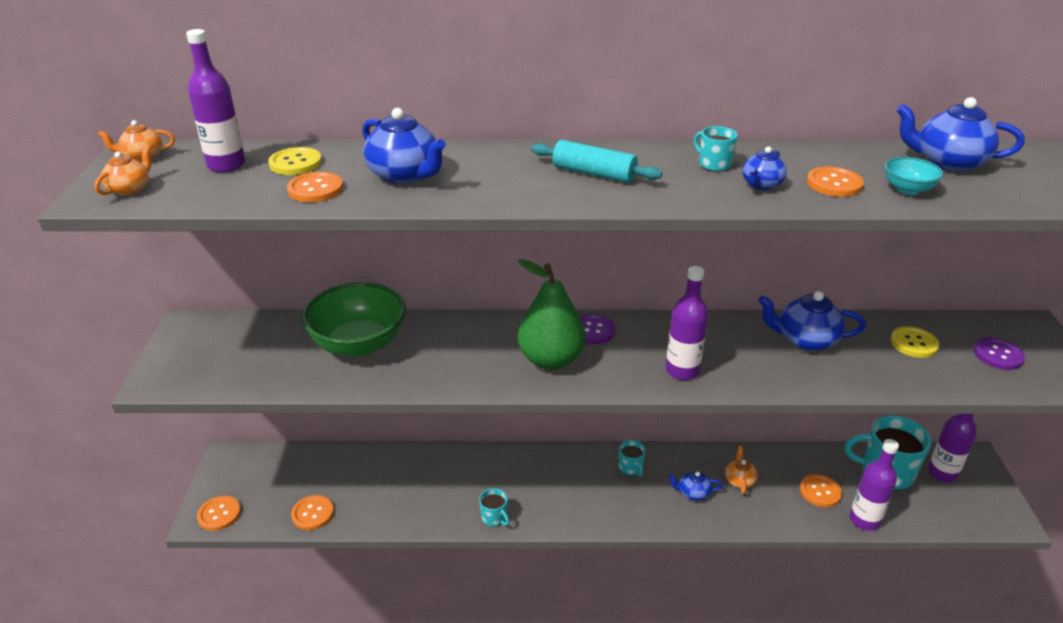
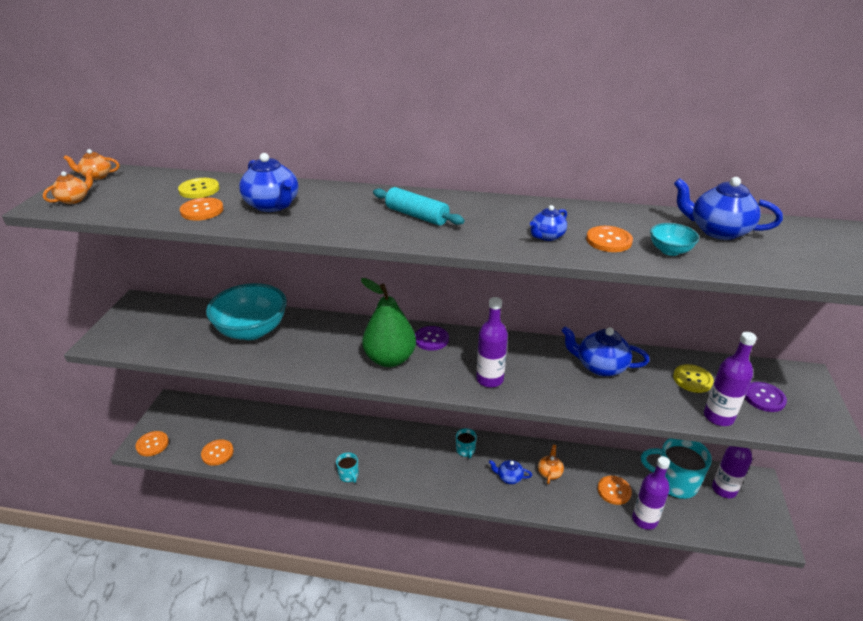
camera: 10 degrees right, 0 degrees up
(226, 165) = (150, 187): purple bottle -> purple bottle (718, 417)
(359, 344) = (252, 330): green bowl -> turquoise bowl
(713, 164) = (517, 216): turquoise mug -> none

